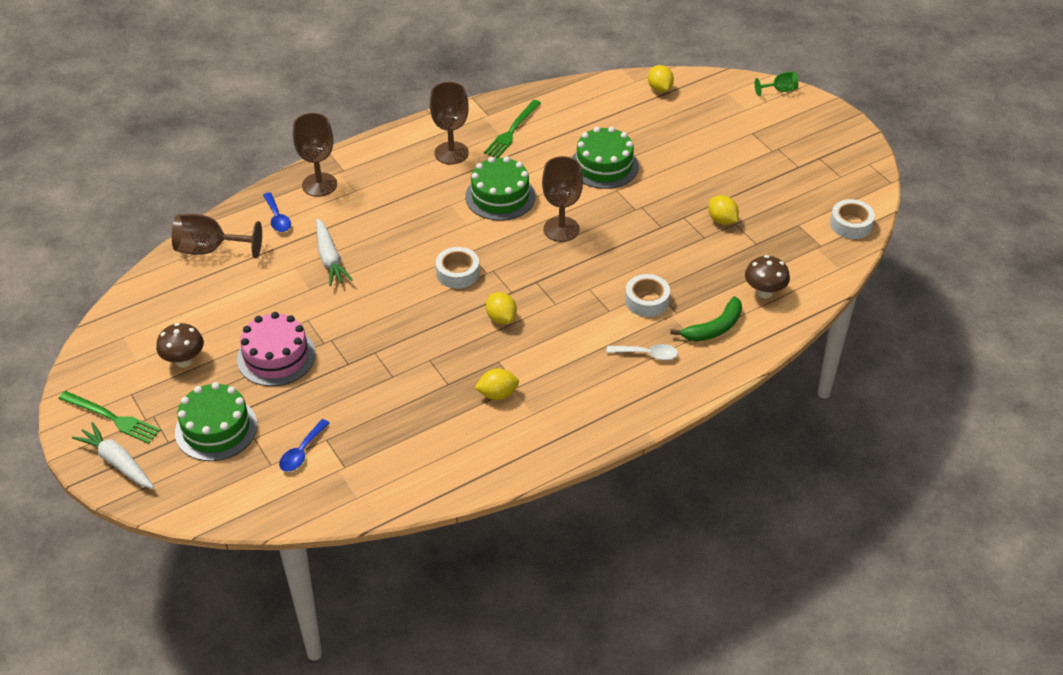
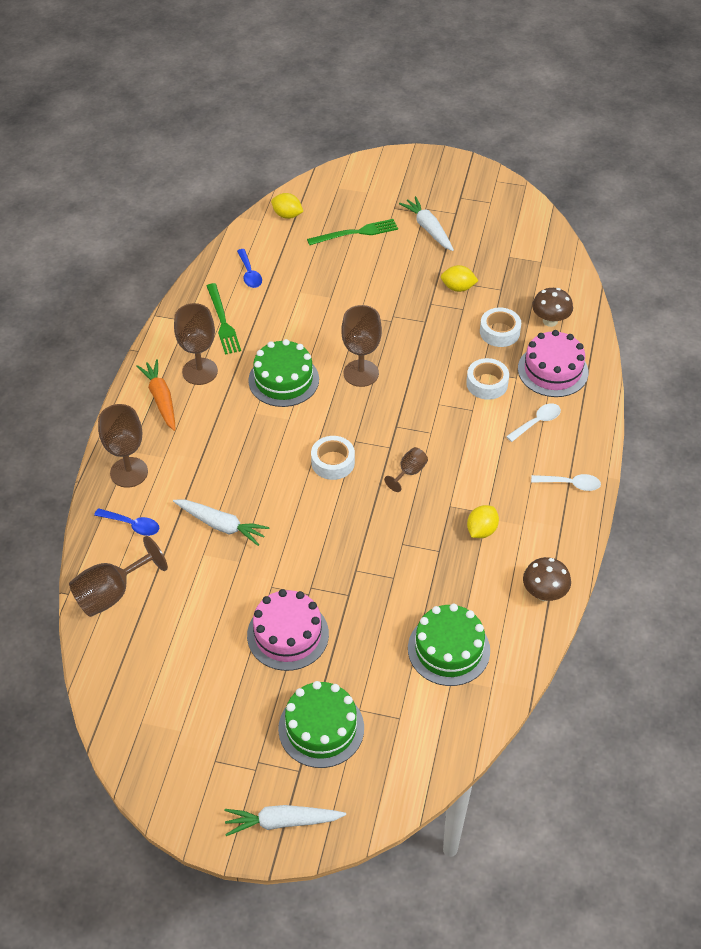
camera: 45 degrees left, 5 degrees up
(111, 418) = (226, 793): green fork -> green fork (355, 233)
(184, 361) = (220, 698): brown mushroom -> brown mushroom (544, 593)
(302, 452) = (408, 689): blue spoon -> blue spoon (249, 274)
(402, 153) = (161, 399): none -> orange carrot
(501, 318) = (409, 472): yellow lemon -> brown goblet
(604, 166) = (326, 302): green cake -> green cake (448, 649)
(610, 415) = (570, 484): none -> white spoon
(714, 328) = (552, 370): green banana -> pink cake
(758, 164) = (428, 229): none -> white carrot
(780, 90) = (371, 163): green goblet -> none
(851, 224) = (540, 233): white tape -> white tape (499, 332)

